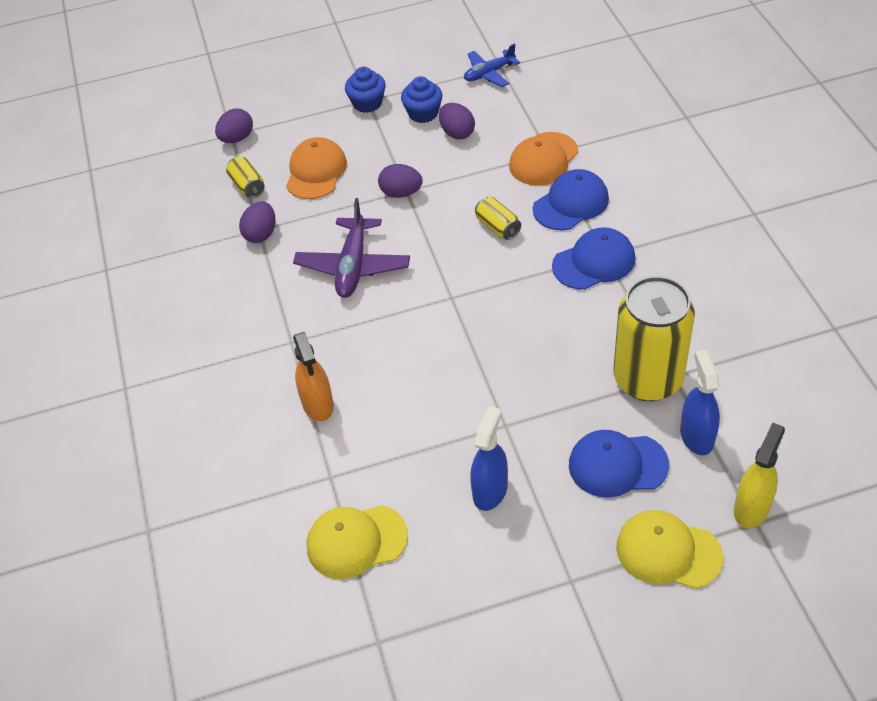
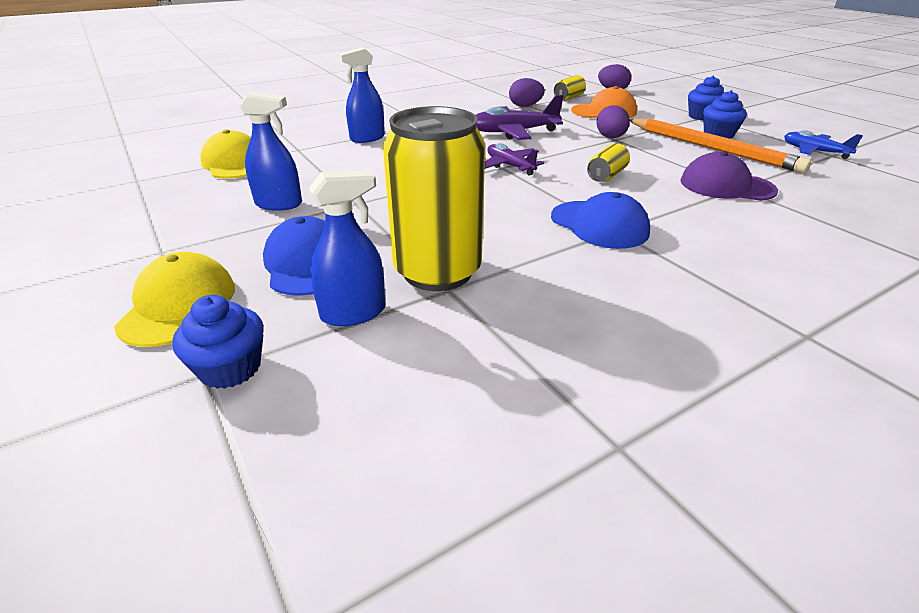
camera: 70 degrees right, 15 degrees down
(318, 404) = (367, 138): orange spray bottle -> blue spray bottle
(451, 291) = (509, 166): none -> purple plane
(457, 133) = (711, 148): purple egg -> orange pencil
(543, 159) = (726, 186): orange cap -> purple cap
(571, 204) = (676, 205): blue cap -> none
(751, 508) = (230, 368): yellow spray bottle -> blue cupcake

